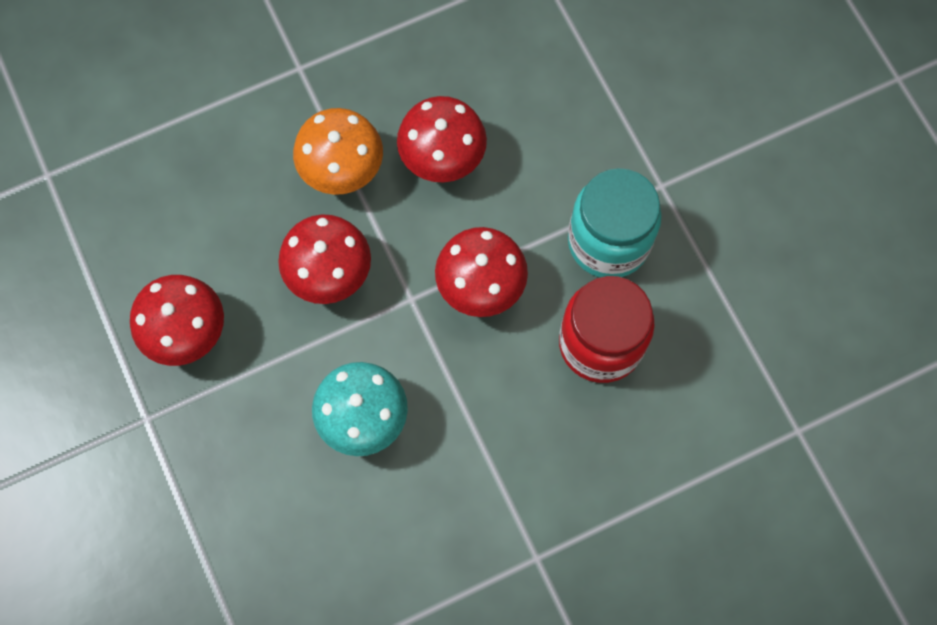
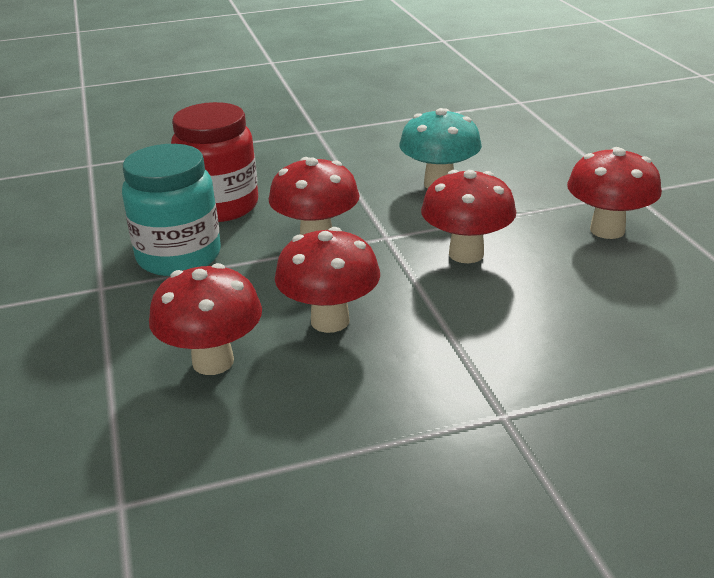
camera: 170 degrees left, 40 degrees down
(342, 171) = (448, 320): orange mushroom -> none
(525, 100) = (213, 362): none -> red mushroom

